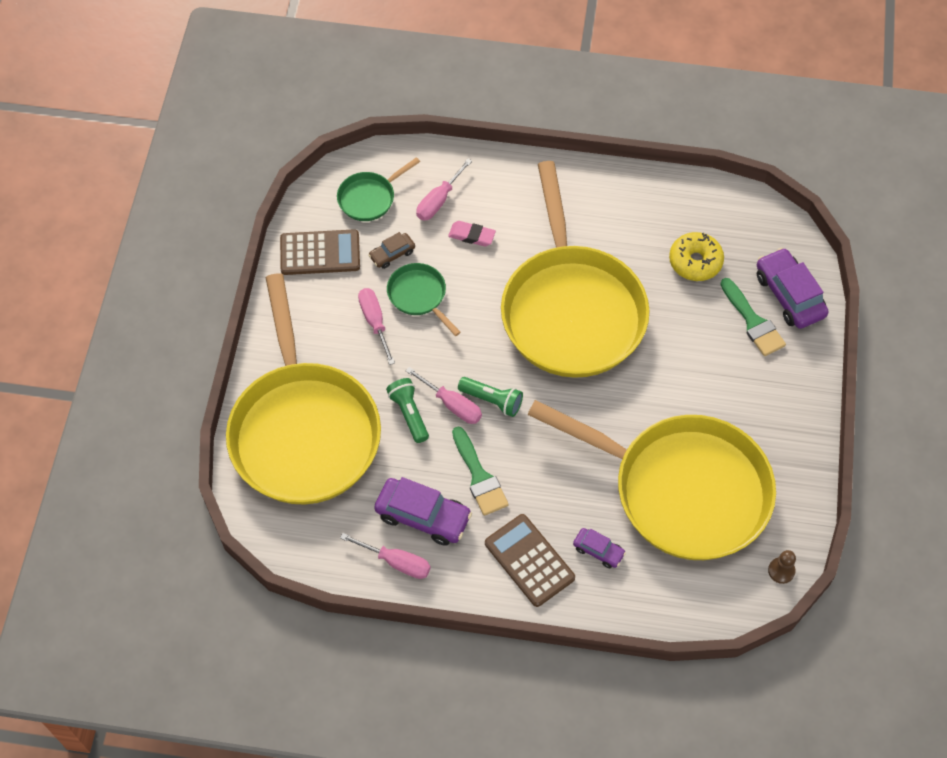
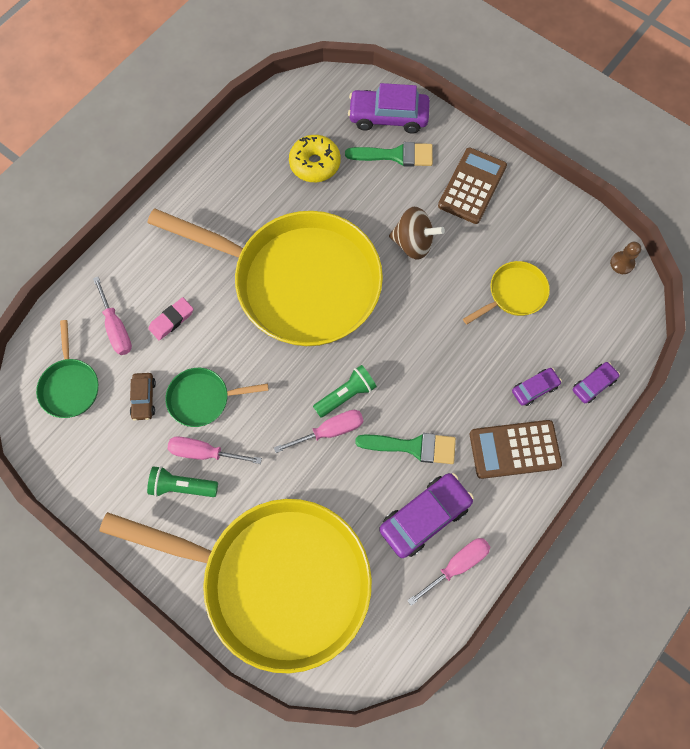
camera: 60 degrees left, 10 degrees up
(320, 253) = (98, 463): brown calculator -> brown calculator (472, 186)
(409, 414) = (317, 473): green flashlight -> green flashlight (182, 486)
(636, 600) = (593, 384): none -> purple car
(673, 381) = (413, 243): none -> brown spinning top
(681, 489) = (513, 294): yellow pan -> yellow pan, size x0.41

